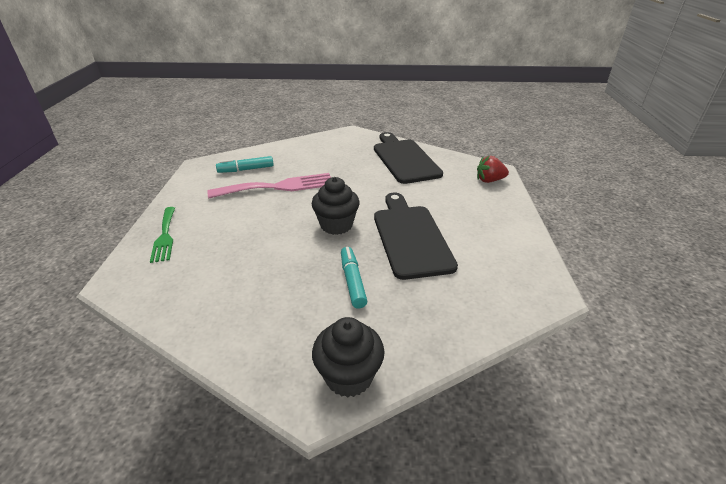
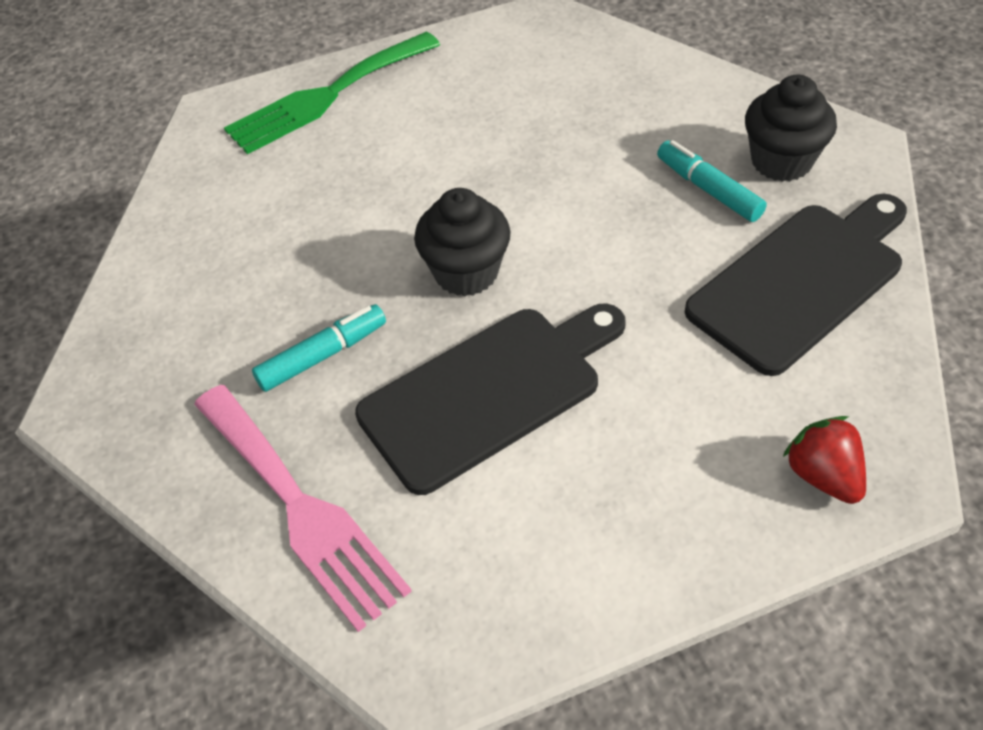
camera: 70 degrees right, 15 degrees up
(165, 236) = (327, 96): green fork -> green fork, size x1.60
(246, 169) = (569, 75): turquoise marker -> turquoise marker (708, 189)
(278, 187) = (541, 143): pink fork -> pink fork (301, 508)
(349, 376) = (128, 427): black cupcake -> black cupcake (781, 161)

